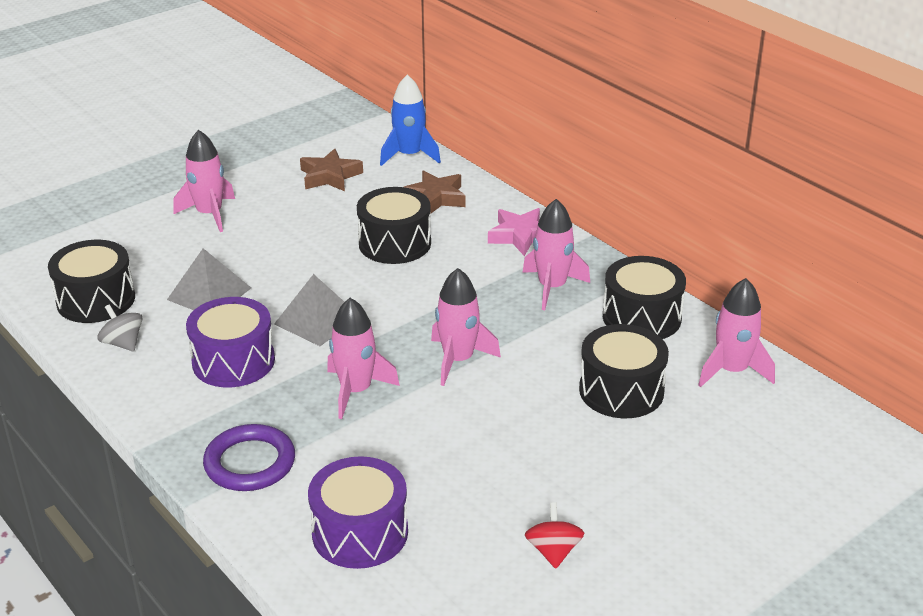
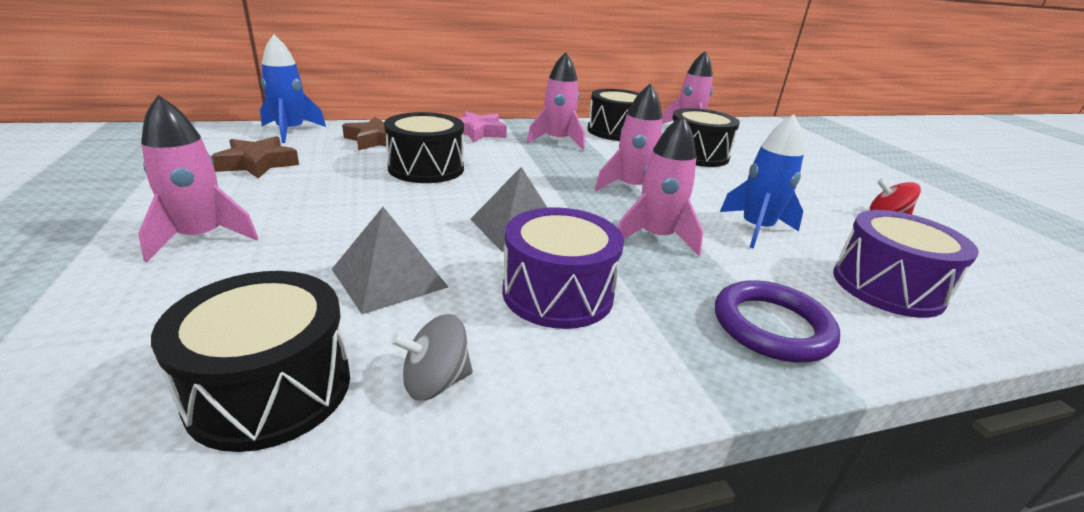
camera: 70 degrees left, 5 degrees down
(425, 449) = (756, 229): none -> blue rocket

